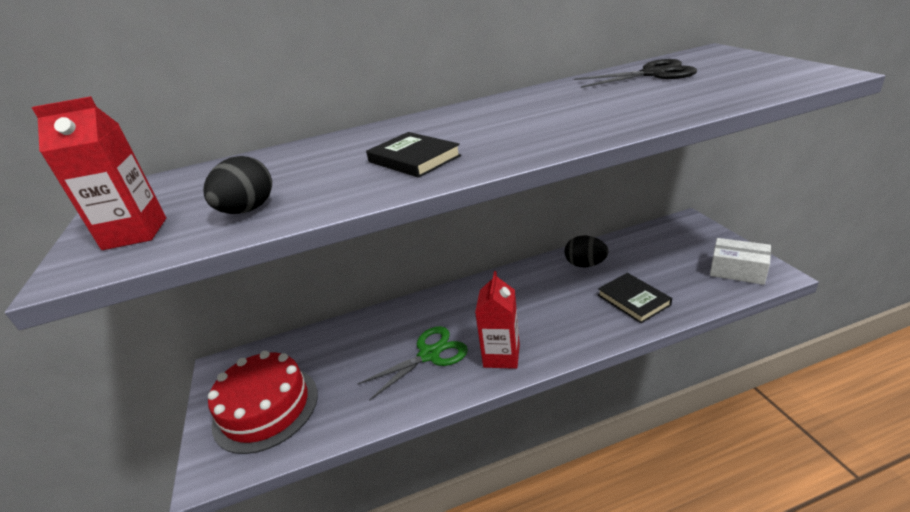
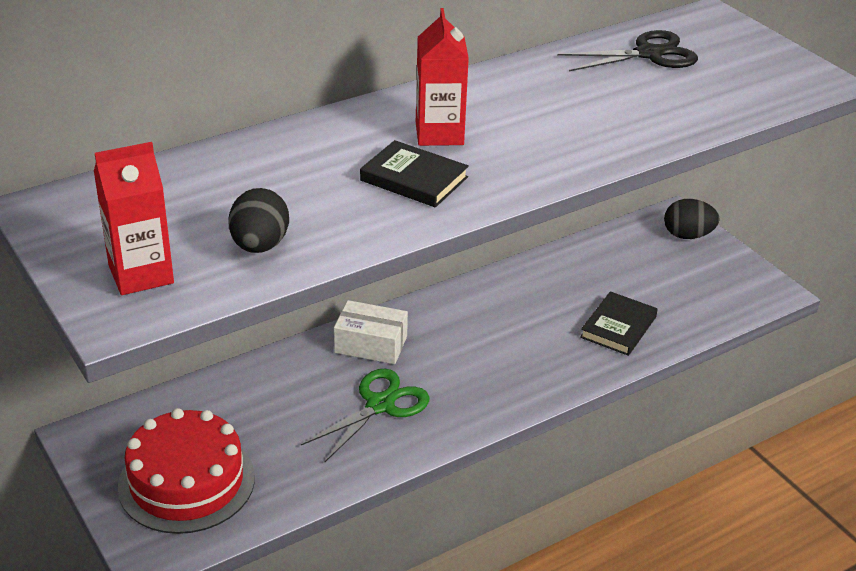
camera: 20 degrees left, 5 degrees up
(501, 356) = (473, 401): red carton -> red carton (439, 133)
(585, 264) = (552, 280): black egg -> black egg (687, 235)
(633, 300) = (618, 327): black book -> black book turned 75 degrees clockwise
(737, 270) = (735, 287): white box -> white box (371, 344)

